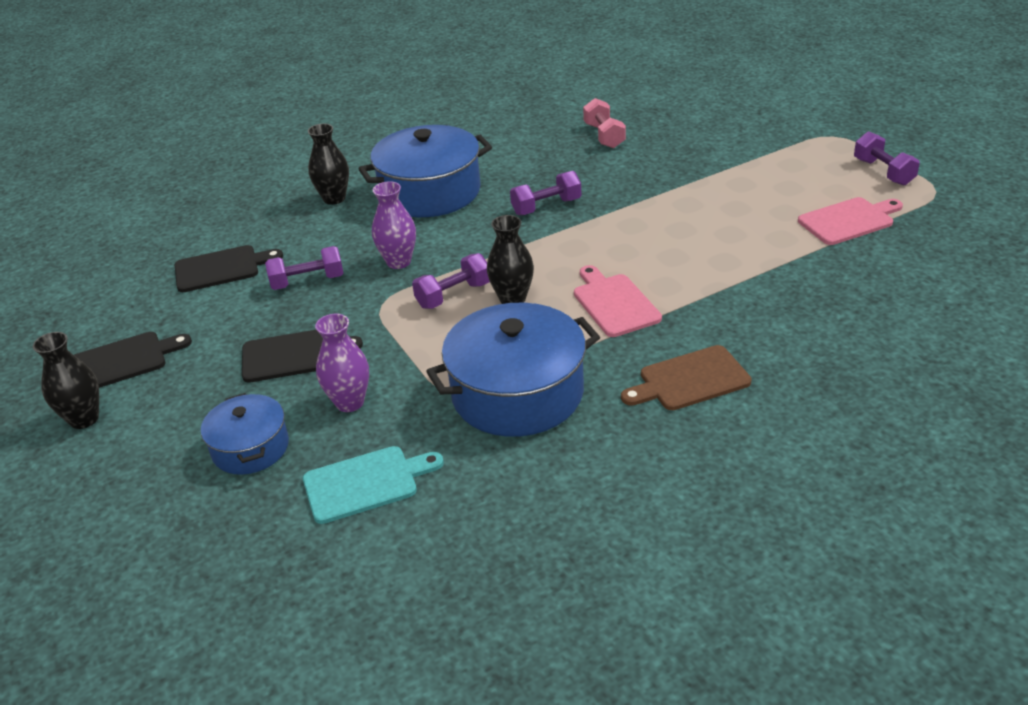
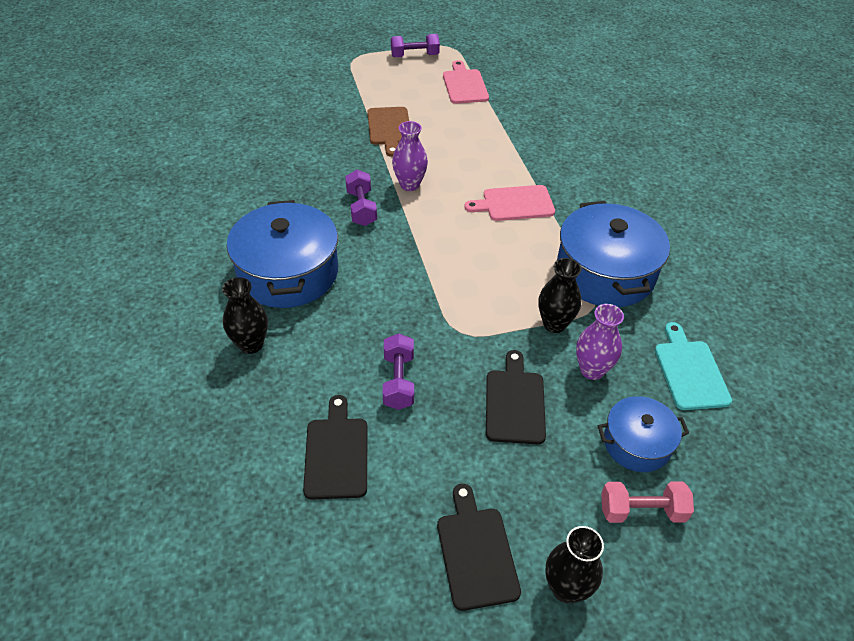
camera: 80 degrees left, 10 degrees up
(398, 262) = (398, 311): purple vase -> purple vase (409, 185)
(453, 295) = (466, 285): purple dumbbell -> none
(512, 299) = (487, 253): black vase -> black vase (554, 324)
(604, 136) = (267, 153): pink dumbbell -> pink dumbbell (642, 511)
(690, 380) = (611, 192): brown cutting board -> brown cutting board (389, 128)

